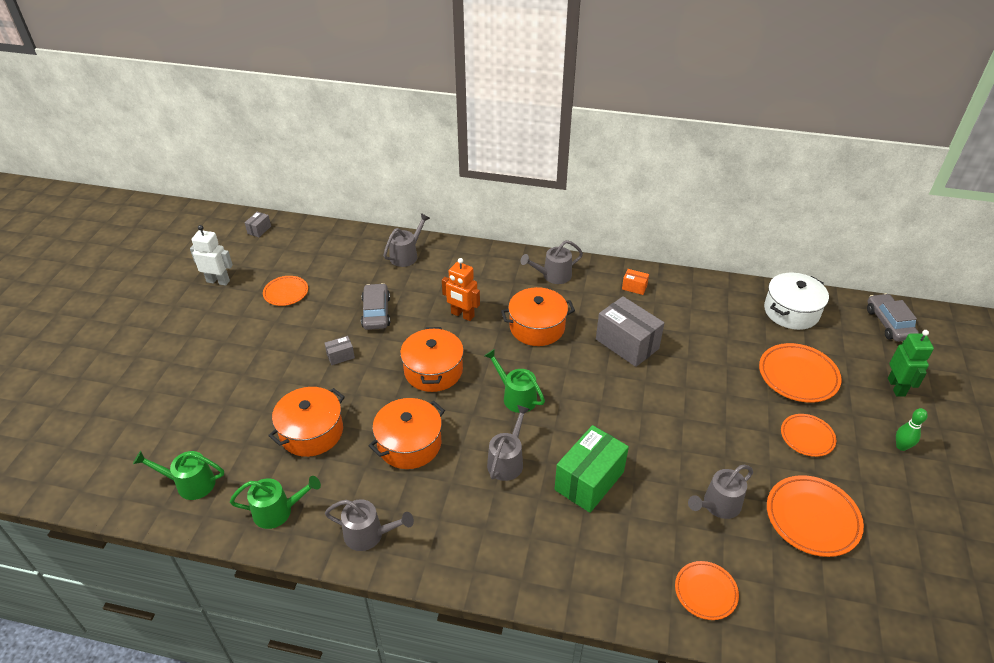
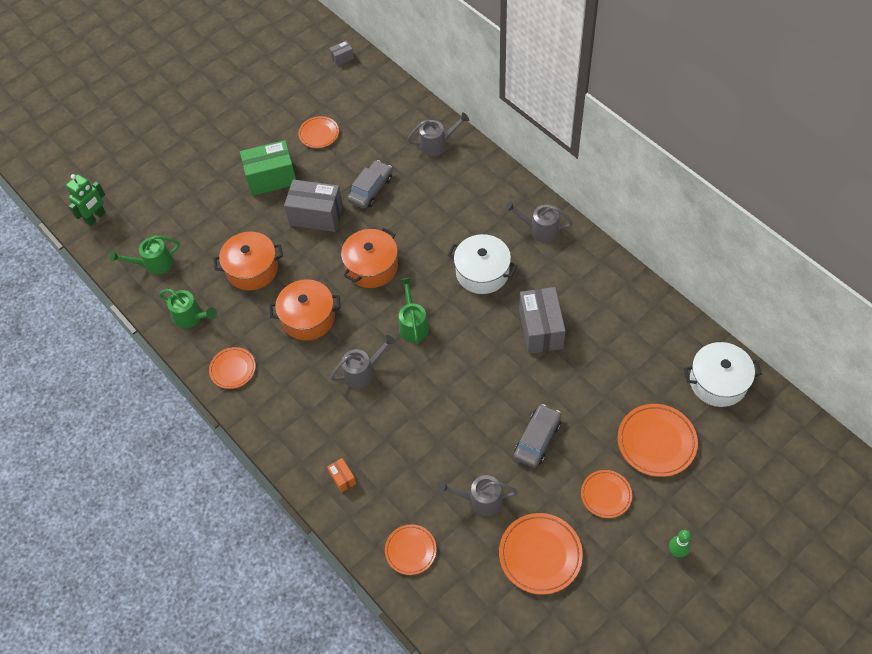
camera: 40 degrees right, 15 degrees up
(190, 483) = (153, 264): green watering can -> green watering can turned 60 degrees counterclockwise
(218, 281) = (279, 96): white robot -> none
(340, 356) = (316, 215): grey box -> grey box, size x2.21
(369, 535) = (233, 369): grey watering can -> orange plate
(462, 315) = (433, 228): orange robot -> none
(537, 327) = (482, 272): orange pot -> white pot
(589, 481) = (406, 423): green box -> green box (271, 178)
(634, 287) = (599, 279): orange box -> orange box (342, 478)
(889, 323) = (799, 446): grey car -> grey car (537, 439)
(896, 387) = (734, 504): green robot -> green robot (96, 217)

